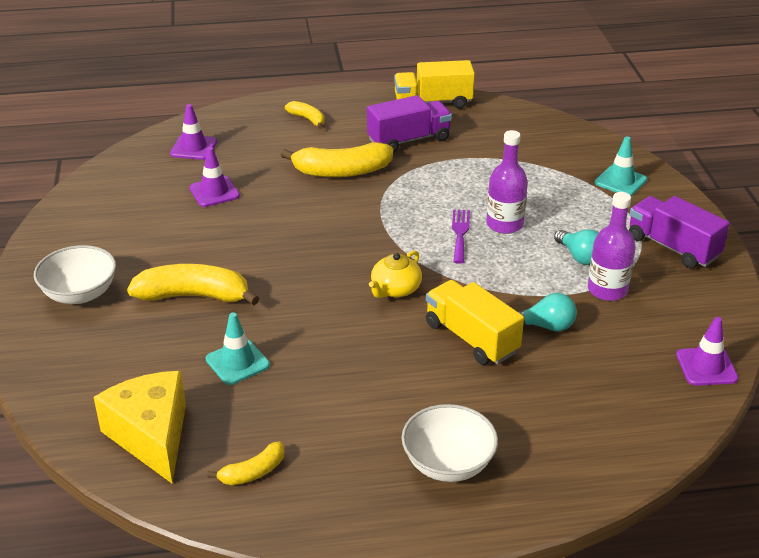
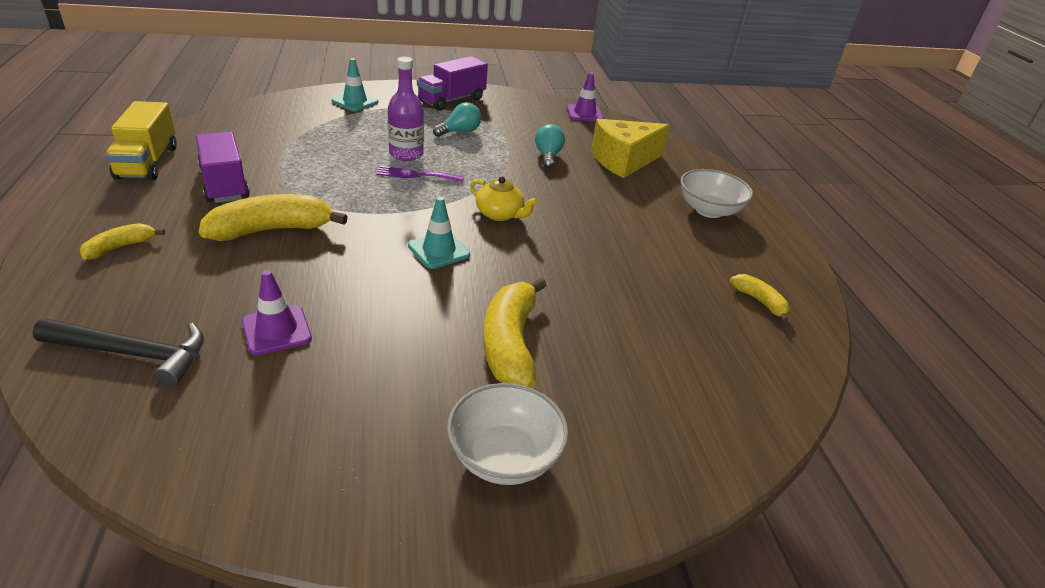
camera: 95 degrees left, 0 degrees up
(151, 436) = (743, 367): yellow cheese -> yellow cheese (623, 161)
(193, 148) = (133, 354): purple traffic cone -> black hammer
(237, 362) = (620, 310): turquoise traffic cone -> turquoise traffic cone (439, 250)
(341, 171) = (272, 230): yellow banana -> yellow banana turned 105 degrees counterclockwise
(471, 338) = (566, 186): yellow truck -> none
(607, 290) = (503, 129): purple bottle -> none

